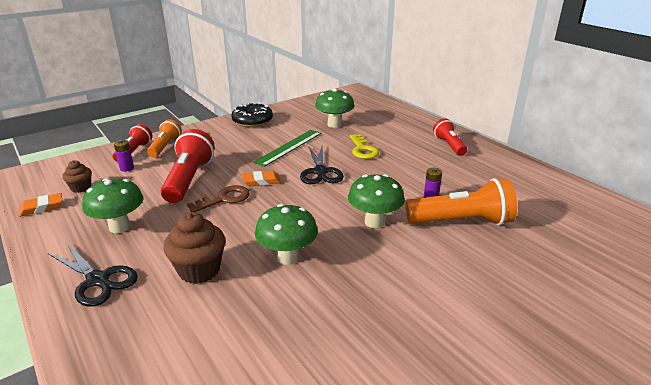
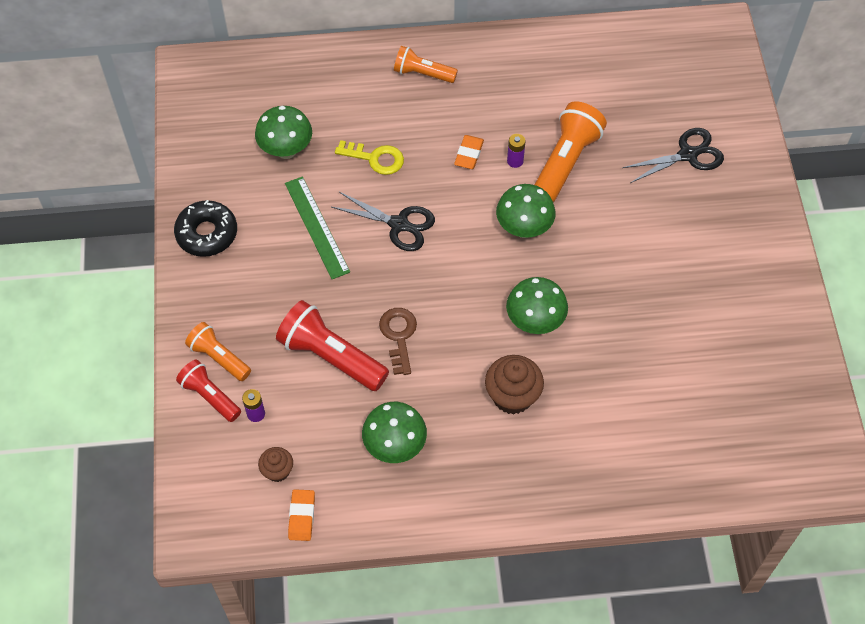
camera: 60 degrees left, 30 degrees up
(98, 280) = (479, 480): black scissors -> black scissors (688, 155)
(261, 181) = (382, 288): orange eraser -> orange eraser (469, 154)
(449, 145) = (423, 73): red flashlight -> orange flashlight

